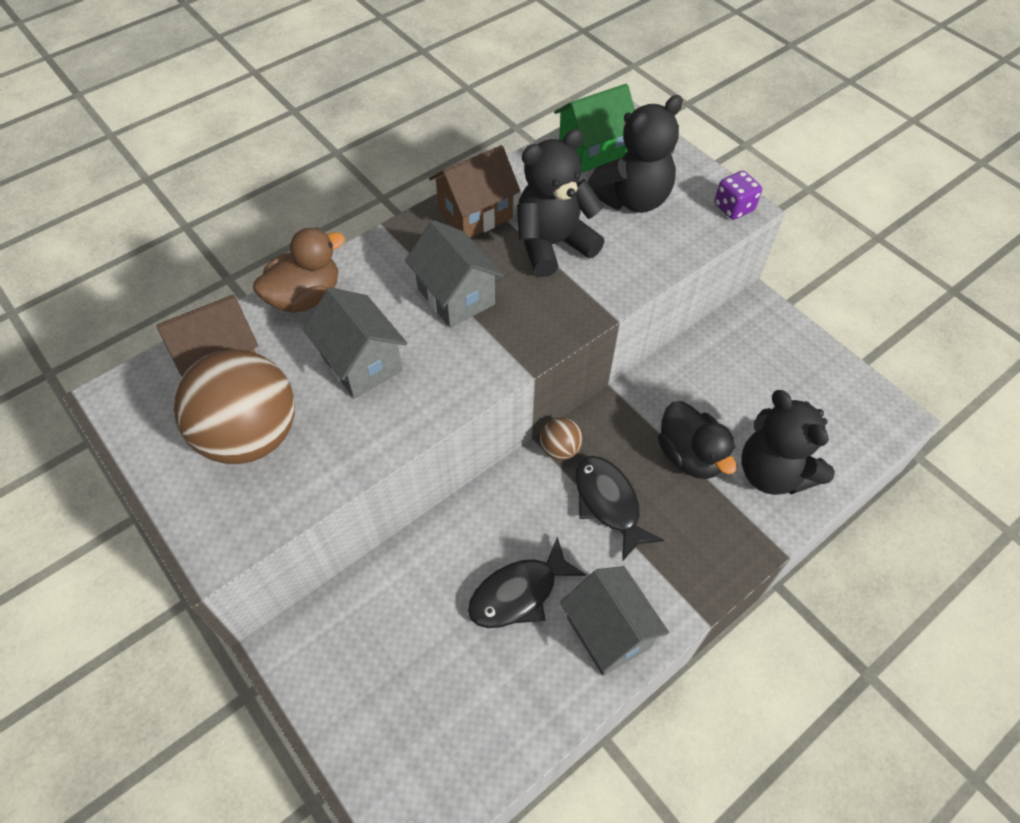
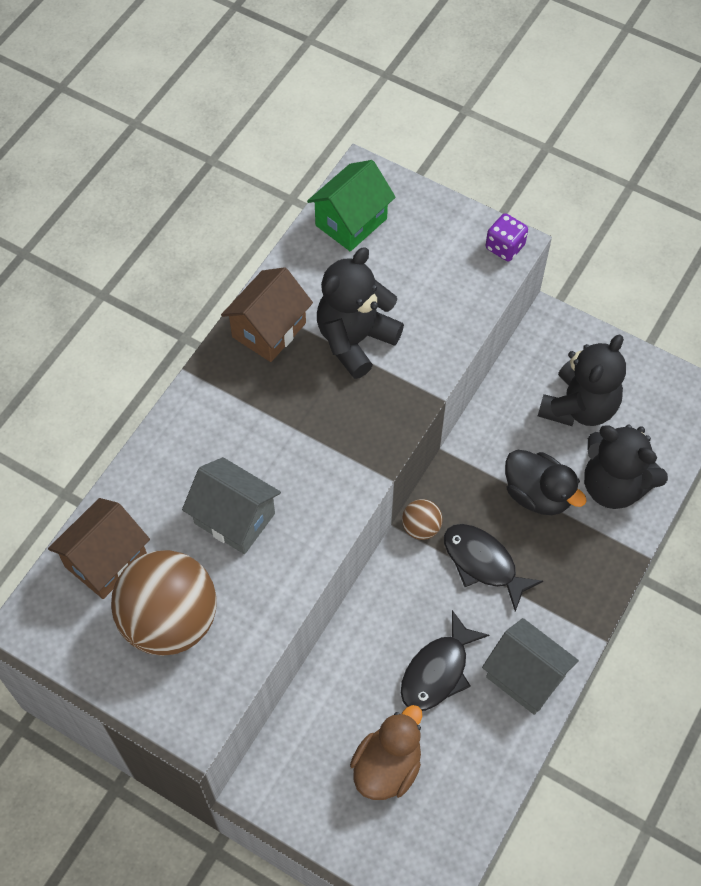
camera: 20 degrees left, 5 degrees up
(305, 297) = (149, 470): brown duck -> brown duck (387, 766)
(456, 296) = (289, 423): grey house -> none
(632, 199) = (408, 266): black teddy bear -> black teddy bear (579, 407)

